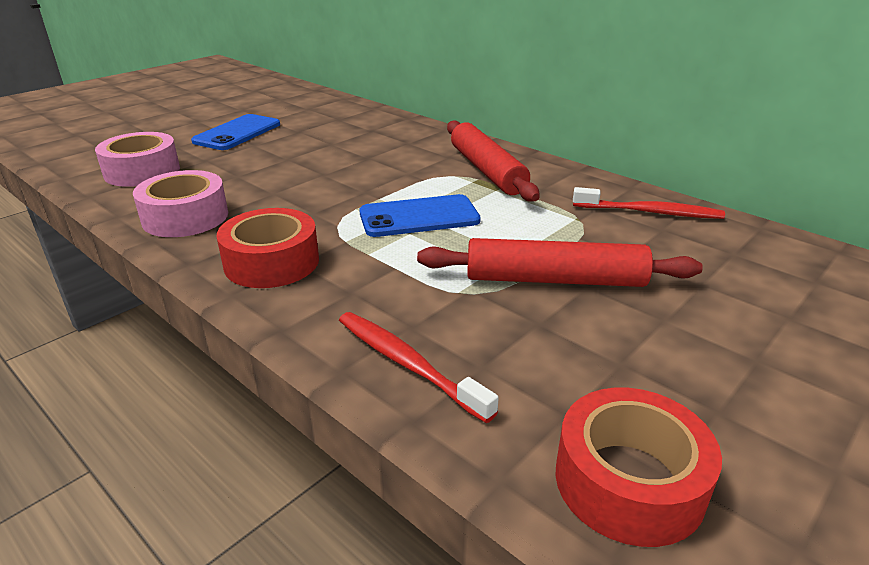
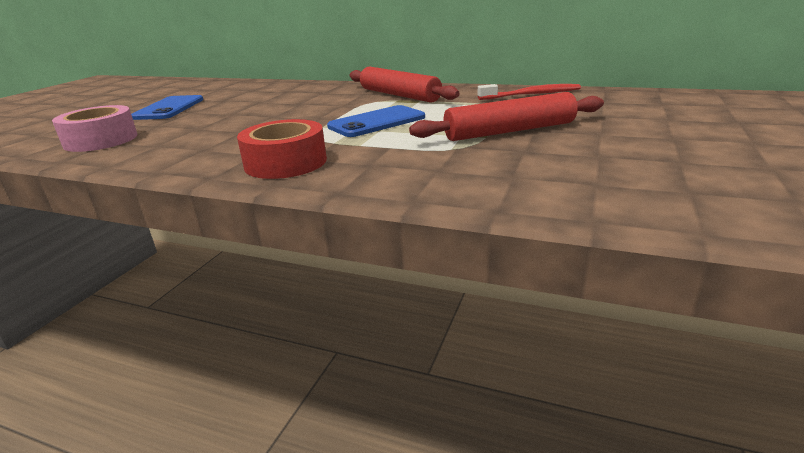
camera: 20 degrees left, 5 degrees down
(185, 217) = (176, 155): pink tape -> none
(407, 364) = (459, 186): red toothbrush -> none
(629, 481) = (671, 200): red tape -> none

